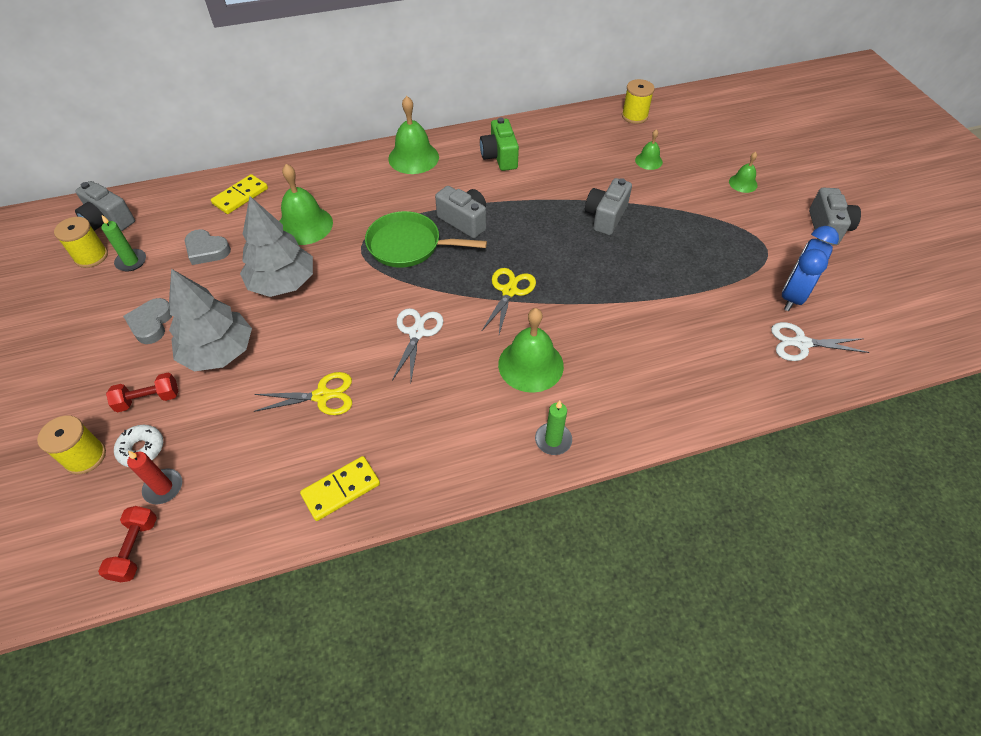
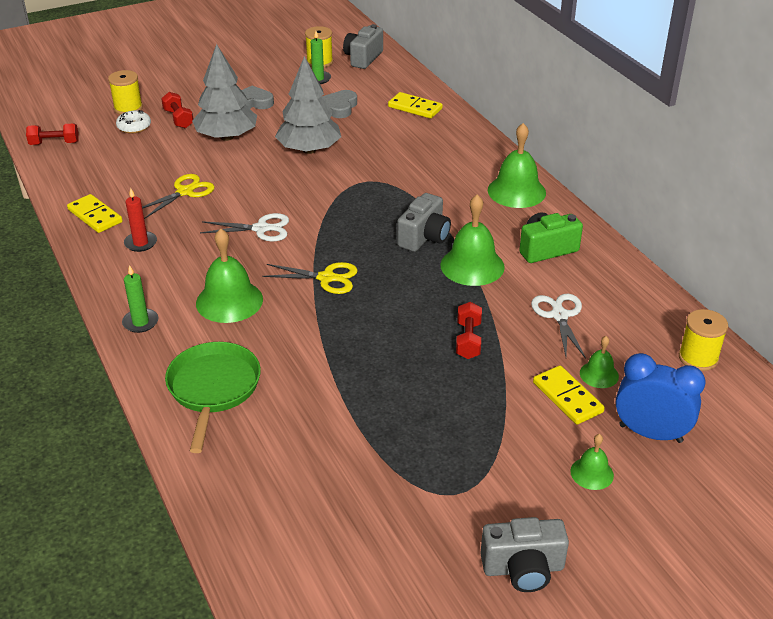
camera: 80 degrees right, 15 degrees down
(163, 487) = (101, 142): red candle -> red candle (140, 243)
(305, 225) = (387, 147): green bell -> green bell (472, 265)
(322, 396) = (185, 192): yellow scissors -> yellow scissors turned 120 degrees counterclockwise
(409, 245) = (376, 208): green pan -> green pan (213, 389)
(605, 217) = (468, 340): grey camera -> red dumbbell
(671, 179) = (567, 397): none -> yellow domino
(792, 296) = (369, 516): blue clock -> blue clock (650, 433)
(801, 343) = (285, 518): white scissors -> white scissors (559, 315)

